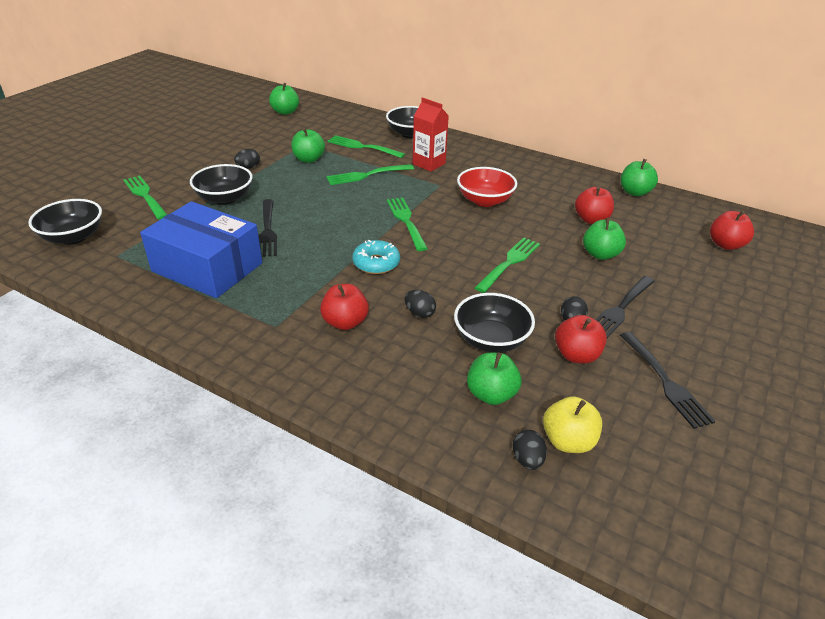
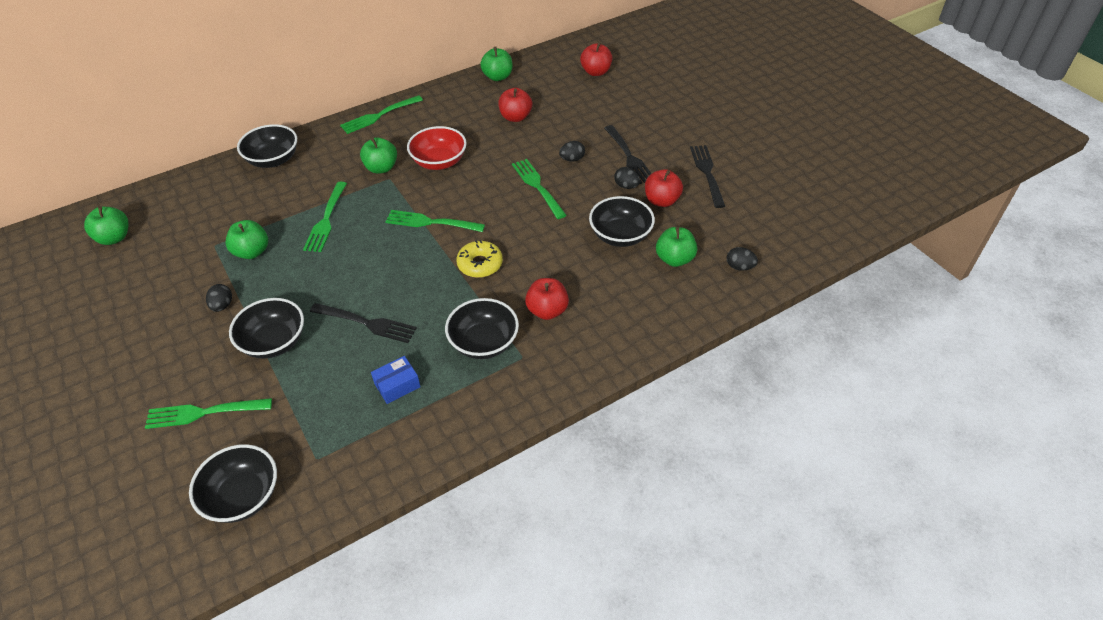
camera: 60 degrees left, 10 degrees up
(207, 267) = (397, 385): blue box -> blue box, size x0.40
(280, 297) = (484, 342): none -> black bowl
(363, 147) = (266, 203): green fork -> green fork (379, 115)
(376, 263) = (480, 264): turquoise donut -> yellow donut
(419, 313) = (565, 262): black egg -> black egg (572, 159)
(429, 164) = (344, 170): red carton -> none
(568, 441) = (734, 241): yellow apple -> none
(600, 254) = (562, 135): green apple -> green apple (381, 168)
(664, 381) = (707, 174): black fork -> black fork turned 105 degrees counterclockwise

